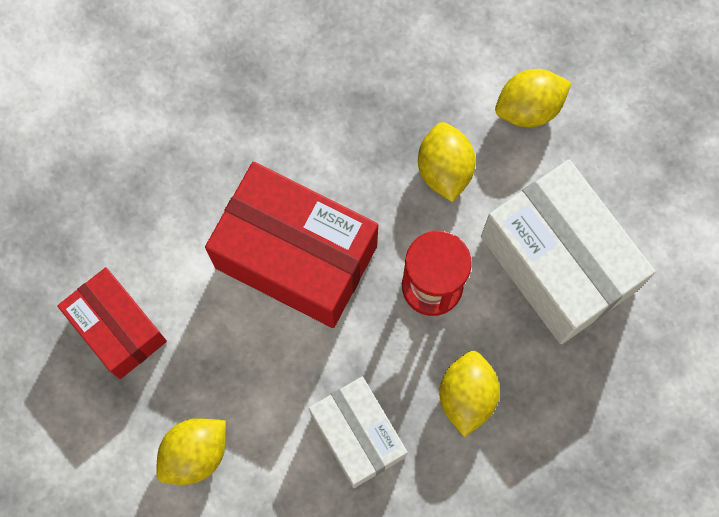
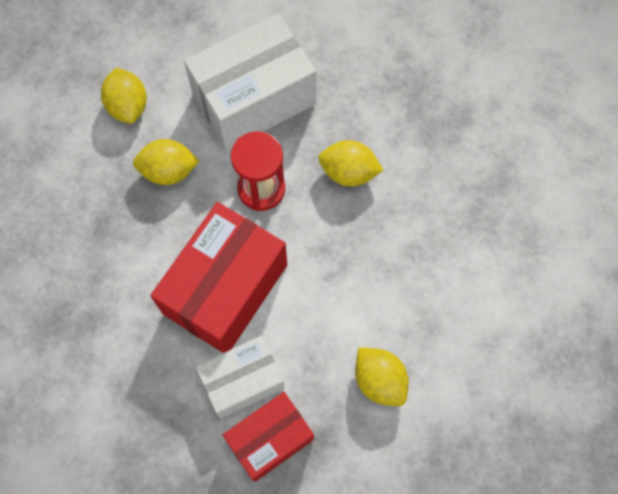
camera: 85 degrees left, 5 degrees down
(358, 435) = (373, 253): white box -> white box (242, 381)

